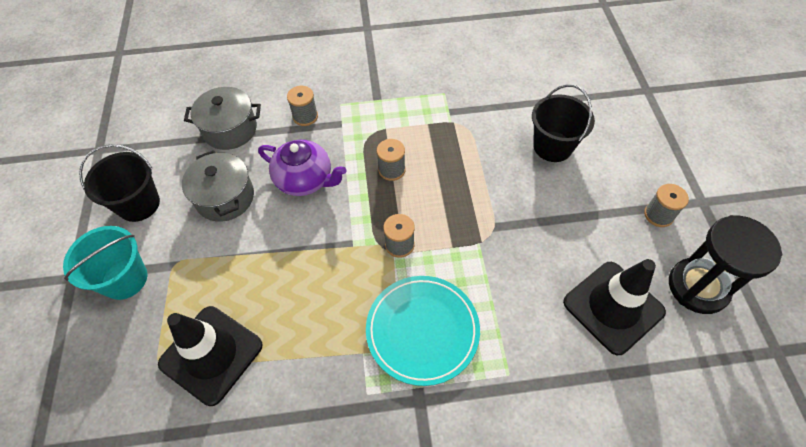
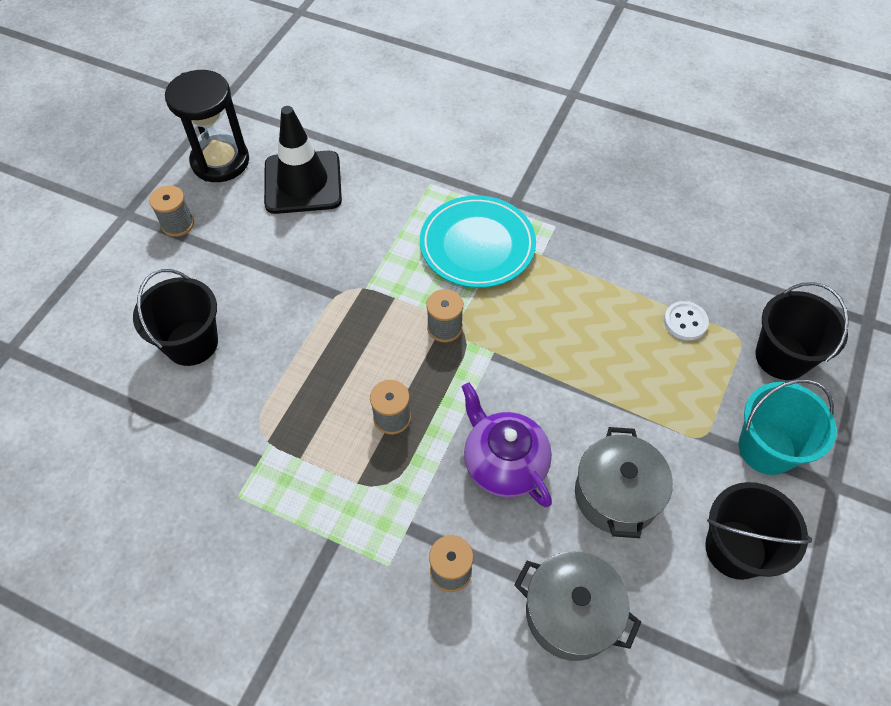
camera: 150 degrees left, 0 degrees up
(119, 365) = (781, 357): none -> black bucket
(211, 354) = (685, 322): black traffic cone -> white button

